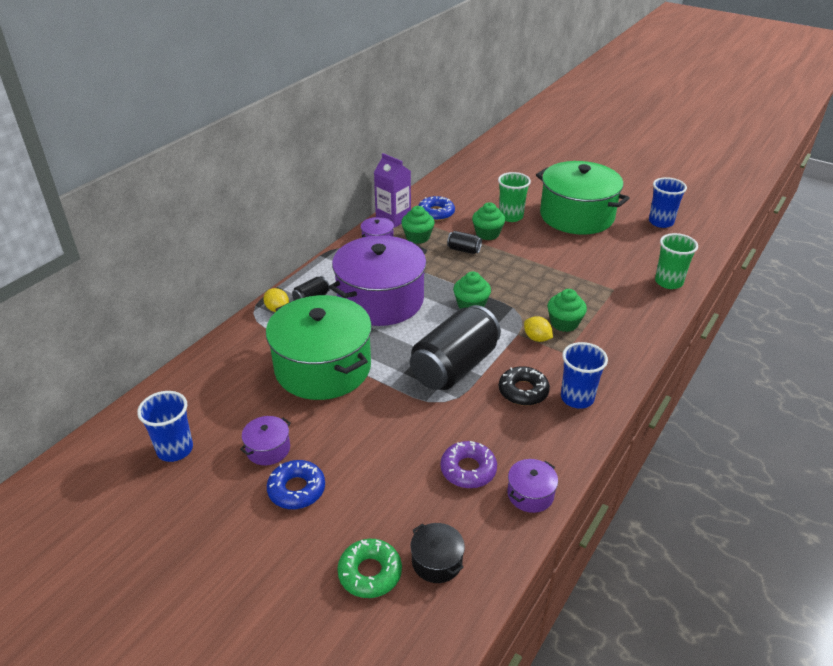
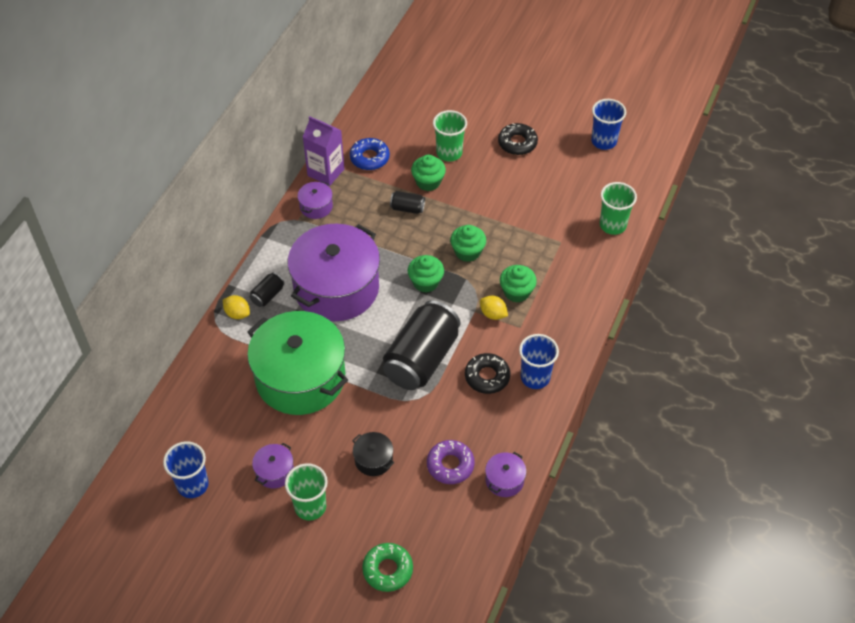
camera: 10 degrees left, 15 degrees up
(296, 489) = (310, 506): blue donut -> green cup
(417, 237) = (357, 196): green cupcake -> green cupcake (467, 252)
(437, 561) = (438, 552): black pot -> black pot (373, 459)
(576, 216) = (517, 143): green pot -> black donut

